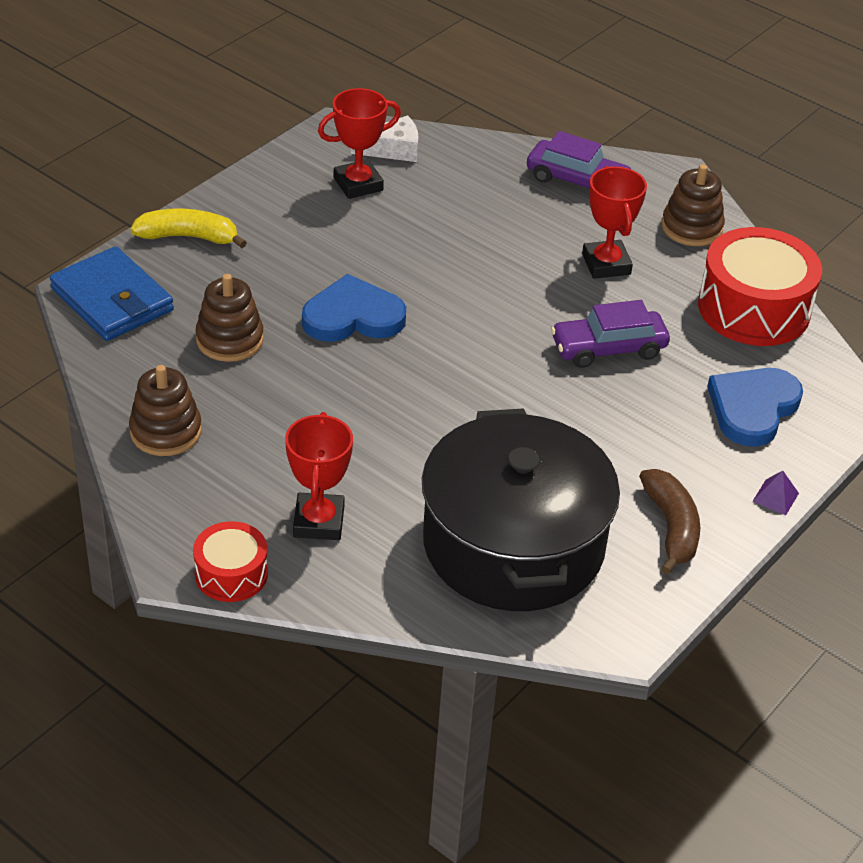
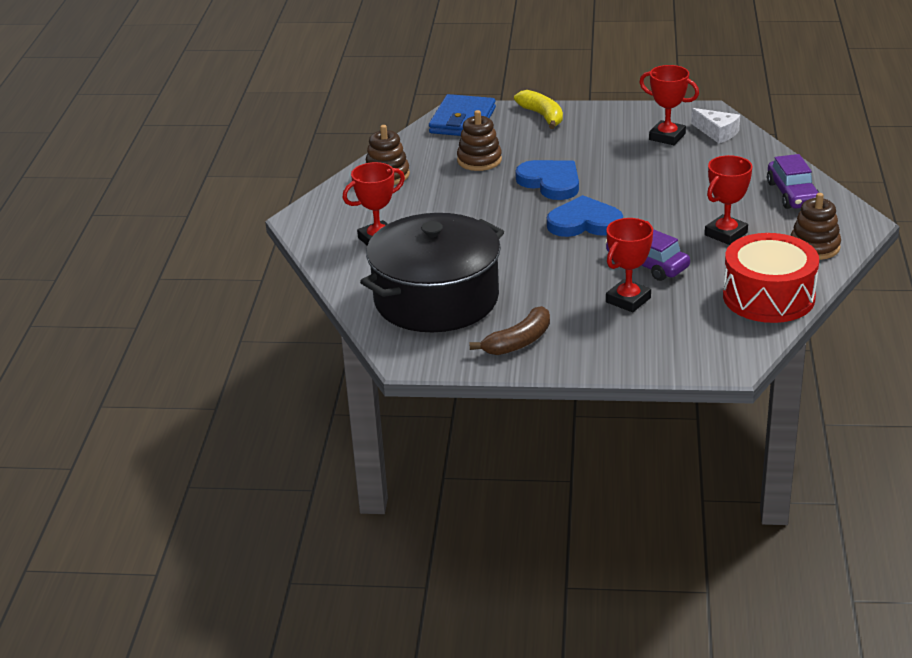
camera: 60 degrees right, 10 degrees down
(231, 574) = (311, 233): red drum -> none
(666, 401) = (628, 300): none -> red trophy
(752, 408) = (668, 331): blue heart -> blue heart (584, 222)
(775, 497) = (596, 367): purple pyramid -> none

